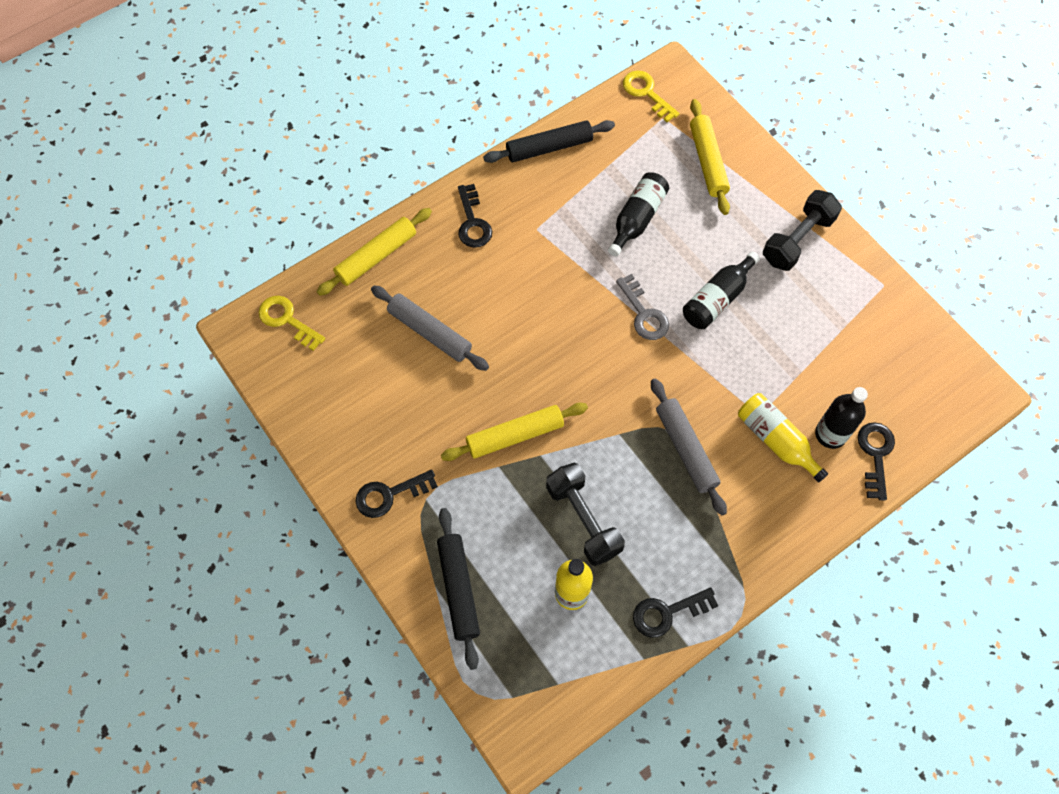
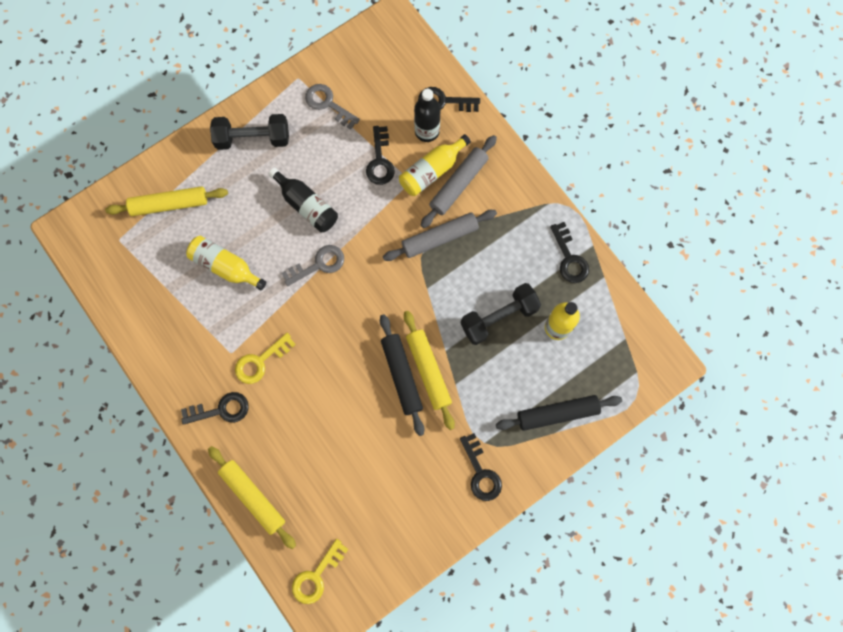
camera: 90 degrees left, 10 degrees up
(430, 332) = (331, 445): grey rolling pin -> grey rolling pin (458, 184)
(549, 147) = (144, 341): black rolling pin -> black rolling pin (401, 375)
(637, 219) = (225, 266): black bottle -> yellow bottle
(646, 93) = (90, 252): yellow key -> yellow key (260, 361)
(783, 379) = (380, 161): none -> black key
(797, 240) = (253, 138): black dumbbell -> black dumbbell turned 45 degrees counterclockwise
(853, 319) = (328, 104): none -> grey key

